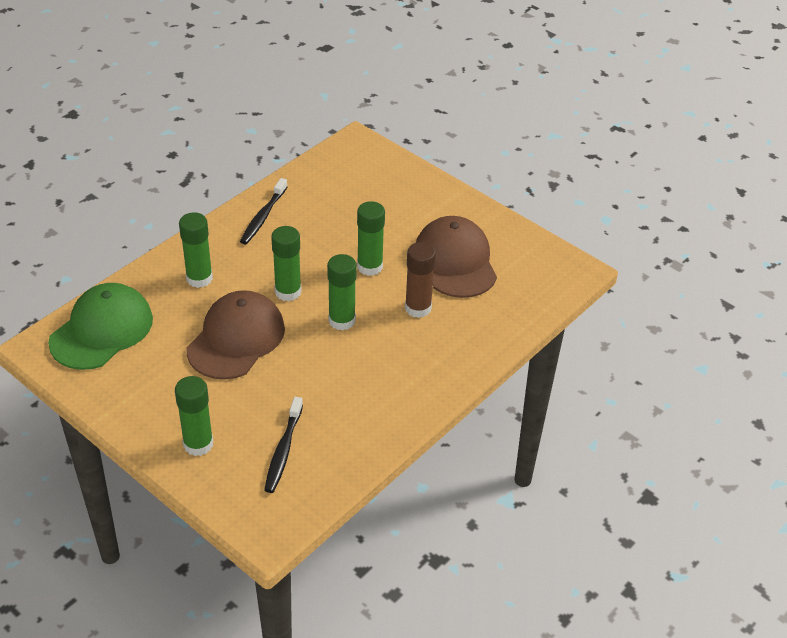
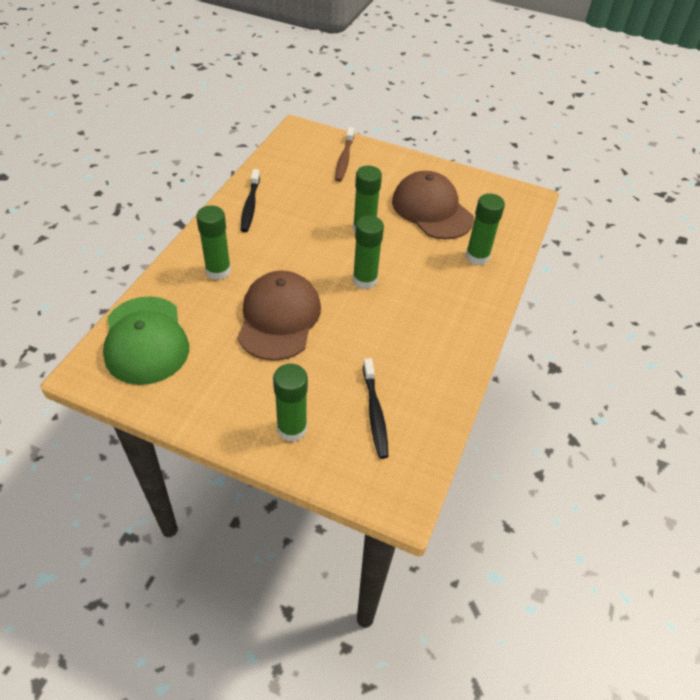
camera: 20 degrees left, 5 degrees up
(102, 330) = (145, 340): green cap -> green cap turned 150 degrees clockwise
(288, 292) = (305, 265): green glue stick -> green glue stick (477, 257)
(389, 185) = (344, 159): none -> brown toothbrush
(418, 308) = (423, 255): brown glue stick -> none

